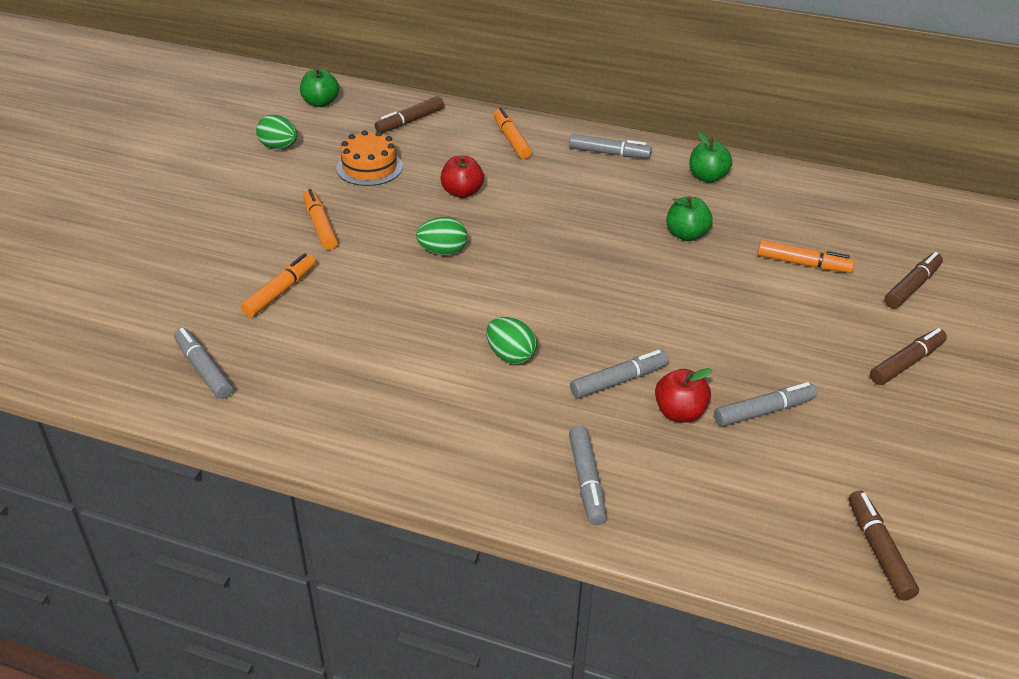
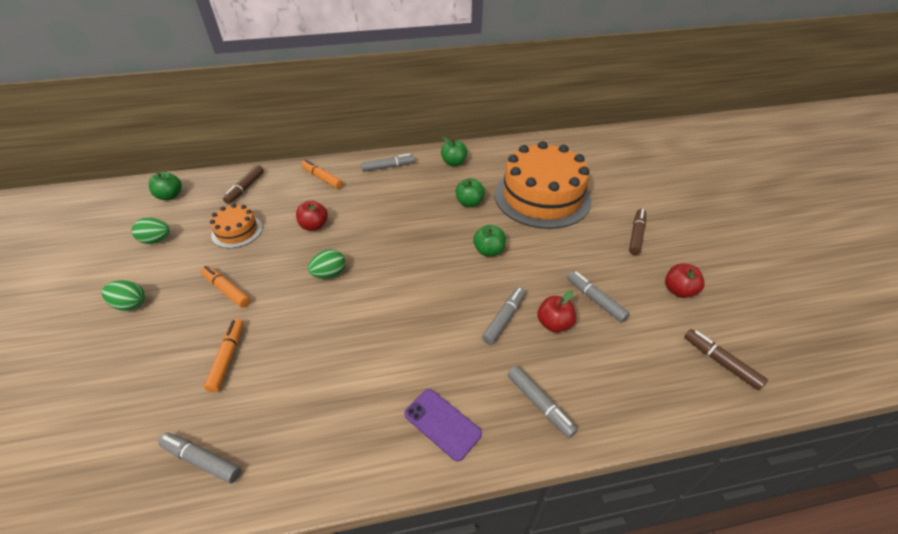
camera: 30 degrees left, 5 degrees up
(458, 447) = (442, 424): none -> purple phone
(510, 356) = (427, 332): green egg -> green egg (130, 304)
(663, 301) = (488, 251): none -> green apple
(763, 411) = (595, 300): grey marker -> grey marker turned 75 degrees counterclockwise
(803, 264) = (542, 196): orange marker -> orange cake
(903, 451) = (678, 290): none -> red apple
(912, 286) = (602, 189): brown marker -> none

